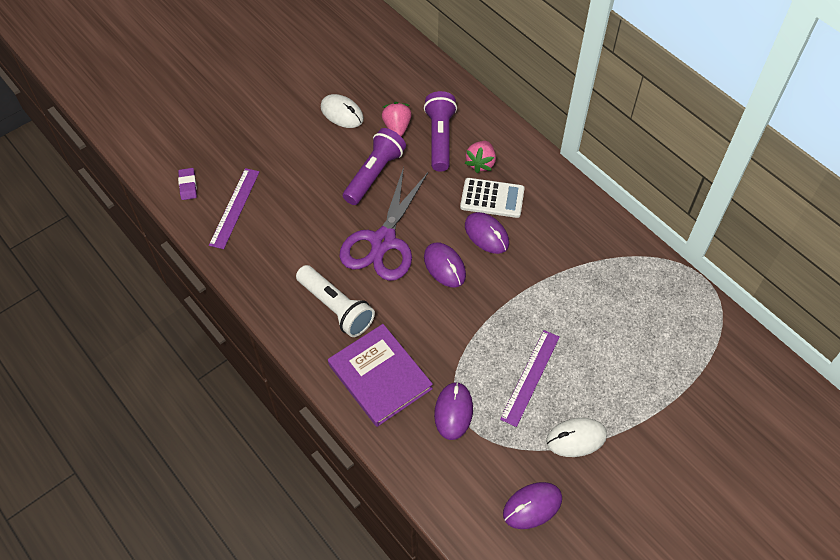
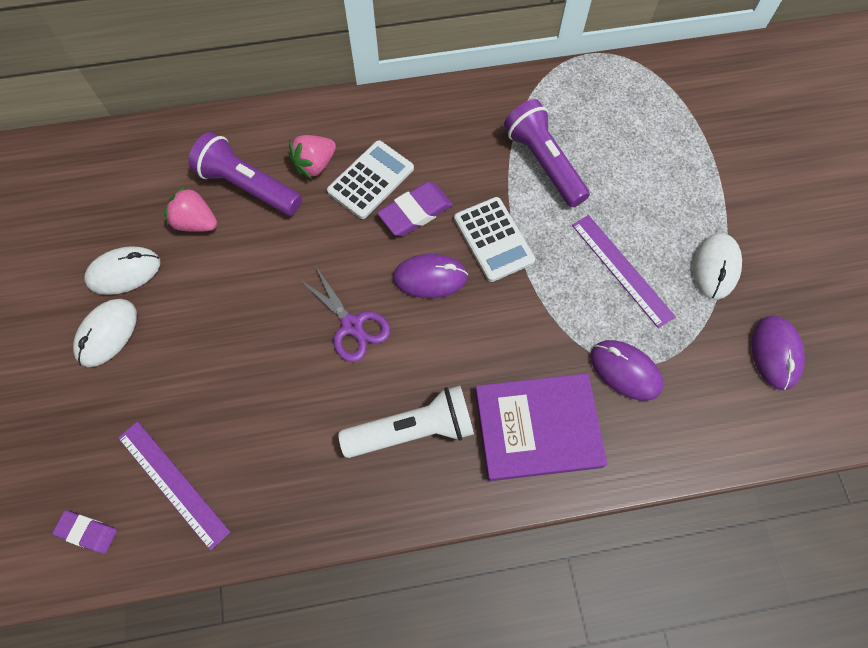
camera: 60 degrees left, 10 degrees up
(300, 128) = (107, 333): none -> white mouse
(374, 174) = (247, 284): purple flashlight -> purple flashlight (544, 163)
(383, 241) = (352, 325): purple scissors -> purple scissors, size x0.58
(481, 163) = (315, 165): pink strawberry -> pink strawberry turned 90 degrees clockwise
(486, 234) = (415, 212): purple mouse -> purple eraser
(498, 289) = (493, 239): none -> white calculator

